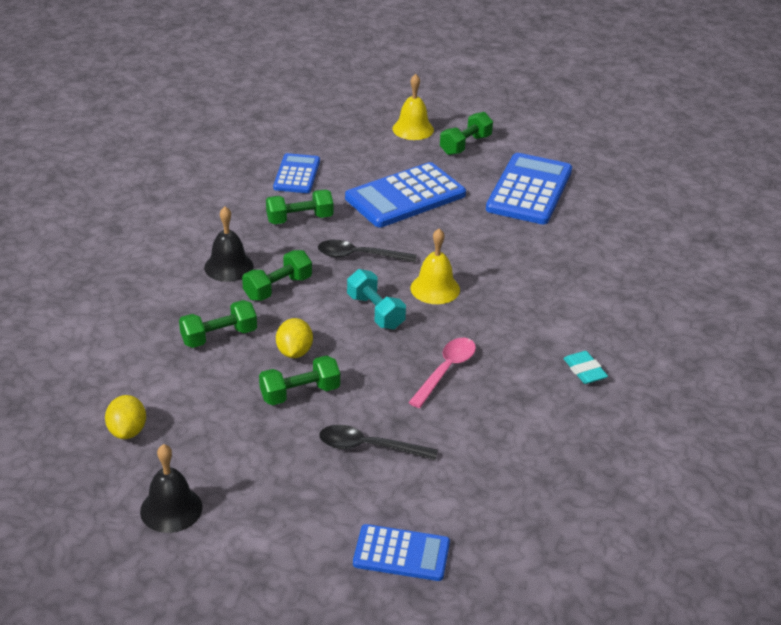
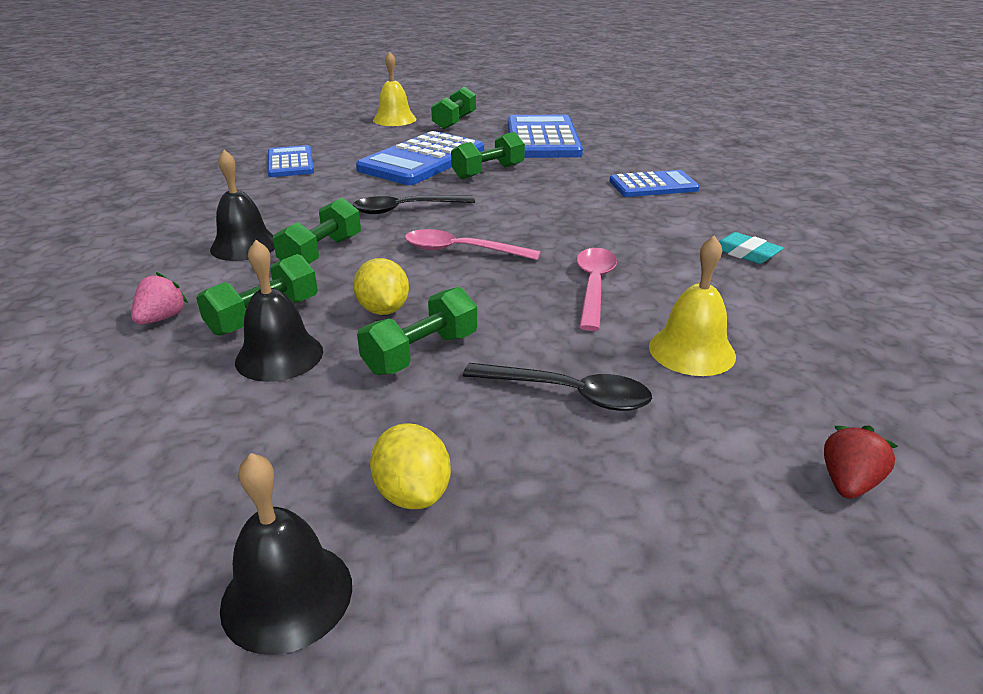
camera: 20 degrees left, 5 degrees down
(127, 431) = (151, 477): yellow lemon -> yellow lemon (412, 493)
(158, 321) = (162, 318): none -> pink strawberry
(217, 371) = (279, 356): none -> black bell
(299, 219) = (314, 193): green dumbbell -> green dumbbell (488, 172)
(369, 447) = (568, 394): black spoon -> black spoon turned 150 degrees counterclockwise
(375, 312) = (461, 251): turquoise dumbbell -> pink spoon
(401, 553) = (750, 537): blue calculator -> blue calculator (653, 185)
(435, 288) = (514, 219): yellow bell -> yellow bell (692, 351)
(480, 545) = (848, 483): none -> red strawberry

